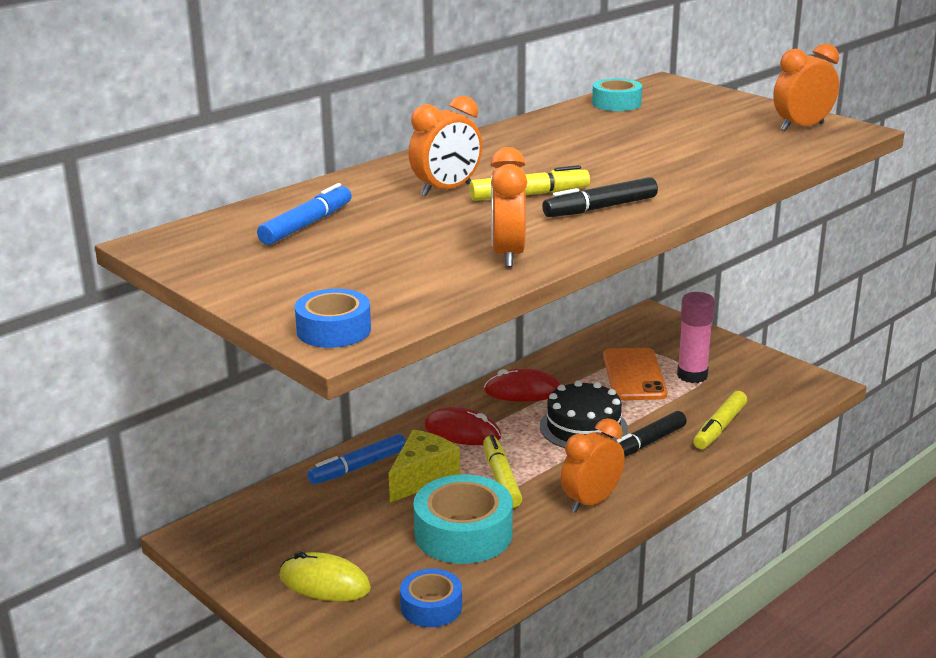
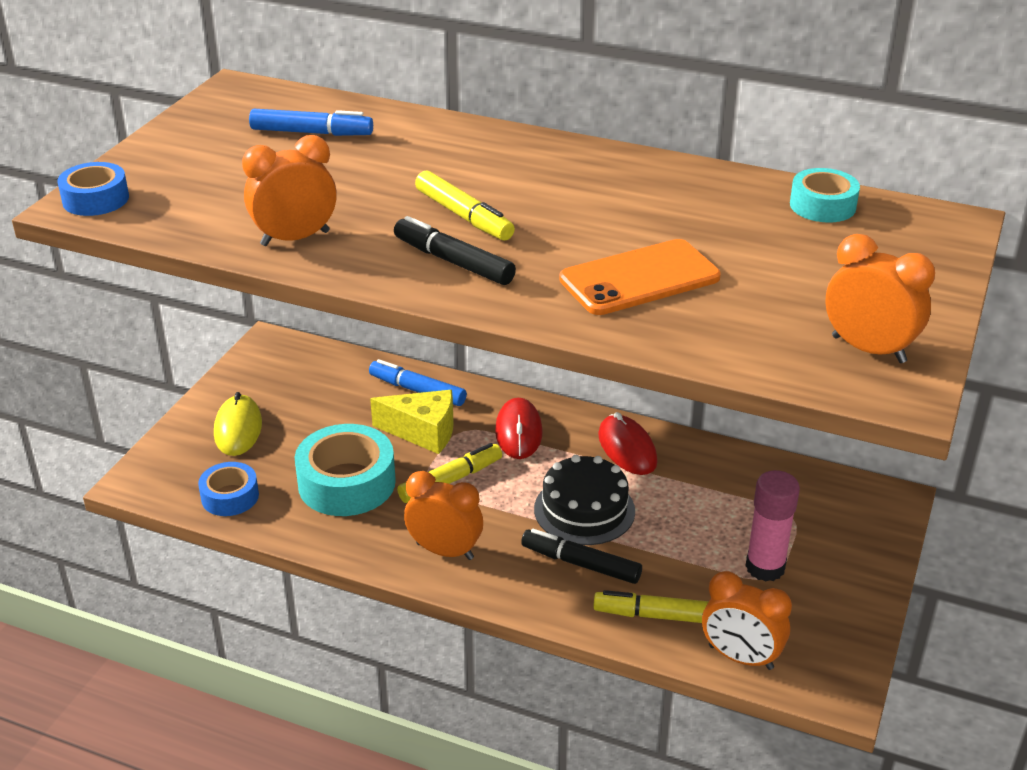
camera: 65 degrees right, 10 degrees up
(446, 190) = (445, 172): orange clock -> orange clock (740, 657)
(634, 375) = (727, 520): orange phone -> orange phone (639, 278)

